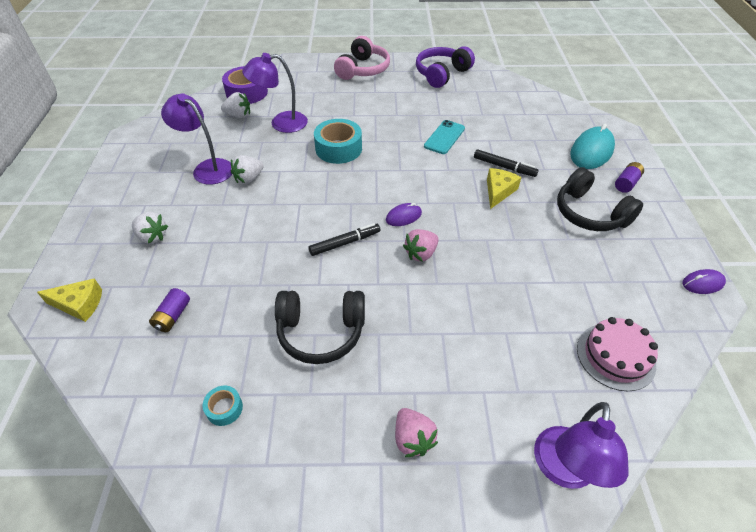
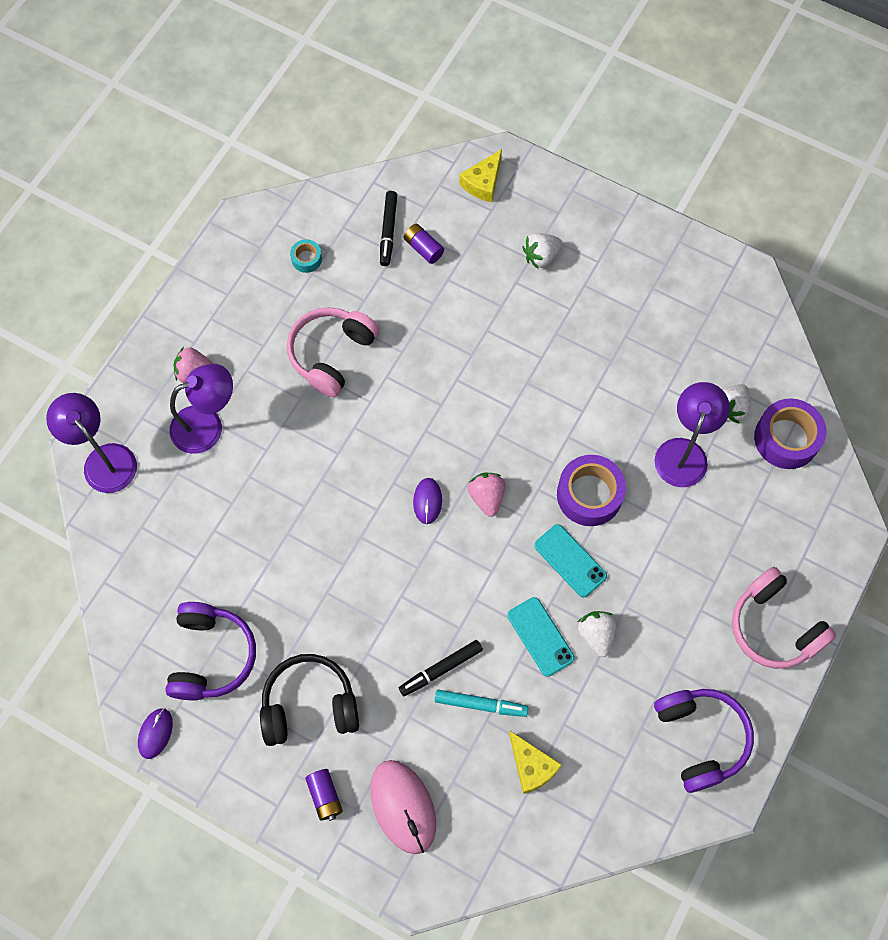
camera: 120 degrees right, 20 degrees up
(207, 168) = (631, 338): purple lamp -> purple lamp (207, 425)
(249, 178) = (586, 374): white strawberry -> white strawberry (596, 635)
(321, 332) = (331, 354): black headphones -> pink headphones
(338, 148) = (589, 495): turquoise tape -> purple tape
(345, 243) = (424, 424): black marker -> black marker (388, 231)
(388, 142) = (570, 560): none -> turquoise phone
(421, 254) = (365, 487): pink strawberry -> pink strawberry (486, 497)
(498, 191) = (404, 630): yellow cheese -> yellow cheese (531, 766)
(506, 145) = (480, 705): none -> turquoise marker
(591, 151) = (403, 807): turquoise mouse -> pink mouse
(615, 356) = (150, 576): pink cake -> none
(622, 280) = (211, 656): none -> purple headphones

